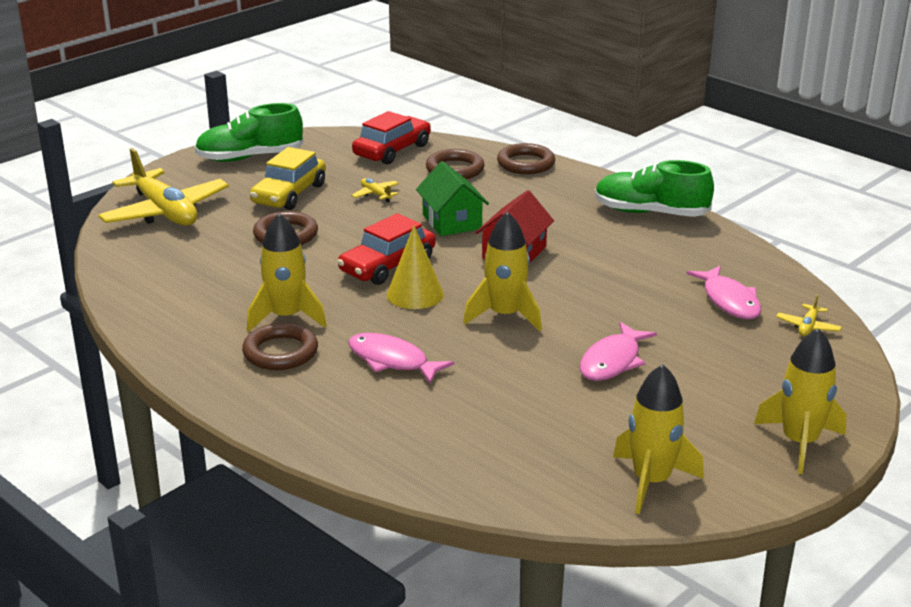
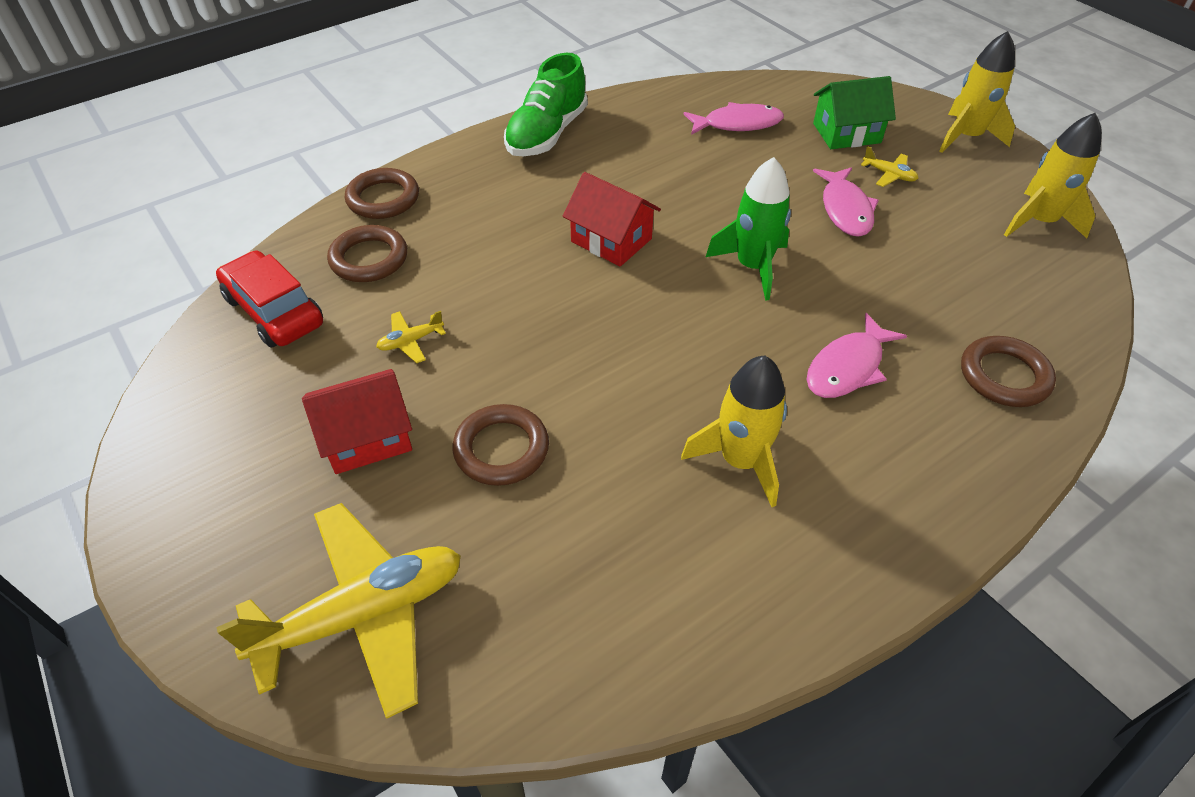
camera: 80 degrees left, 20 degrees up
(250, 157) = (201, 482): green shoe -> none
(280, 352) = (828, 472): brown ring -> brown ring (1004, 376)
(289, 194) = (367, 437): yellow car -> red house
(387, 266) = (619, 349): red car -> none
(415, 294) = (696, 332): yellow cone -> none
(452, 221) = (517, 279): green house -> green house (846, 133)
(505, 315) = (752, 267): yellow rocket -> green rocket
(612, 361) = (845, 209): pink fish -> pink fish turned 45 degrees clockwise
(808, 327) = (786, 95): yellow plane -> yellow plane (889, 175)

